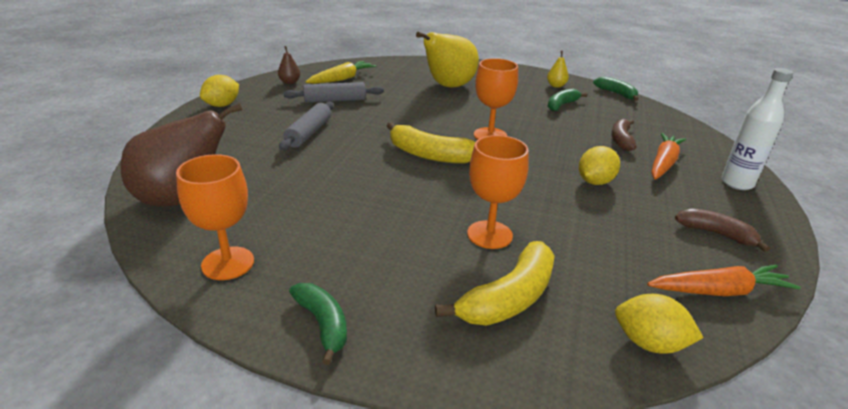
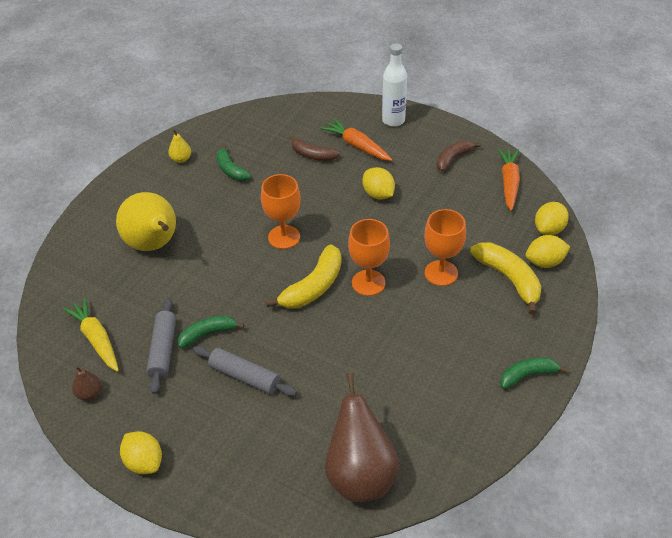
camera: 75 degrees left, 15 degrees up
(228, 263) = (460, 432): orange goblet -> orange goblet (368, 283)
(567, 339) = (545, 262): none -> yellow lemon
(616, 94) = (215, 123): green banana -> green banana (208, 334)

